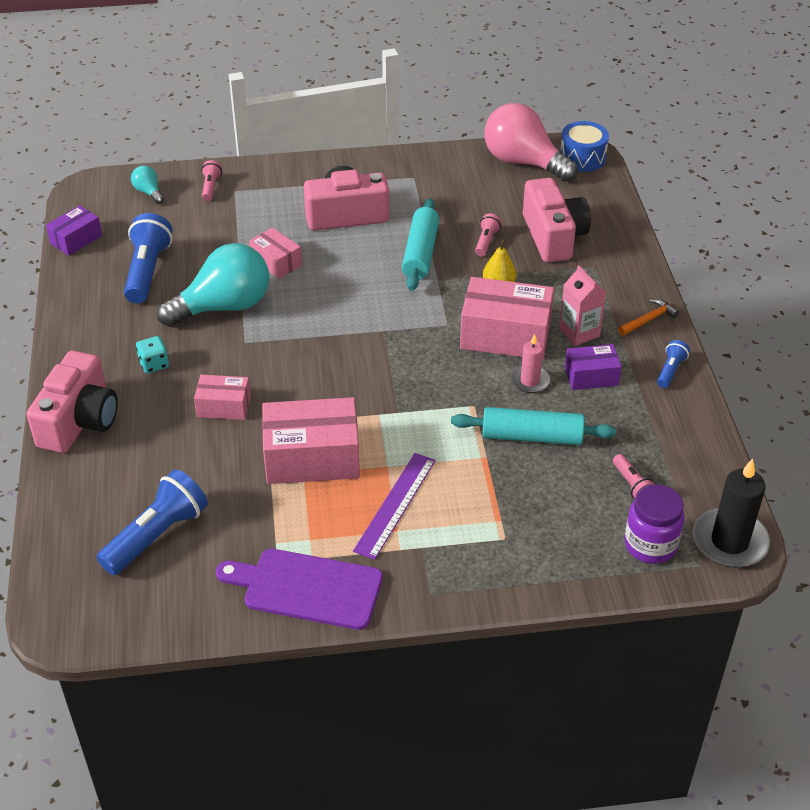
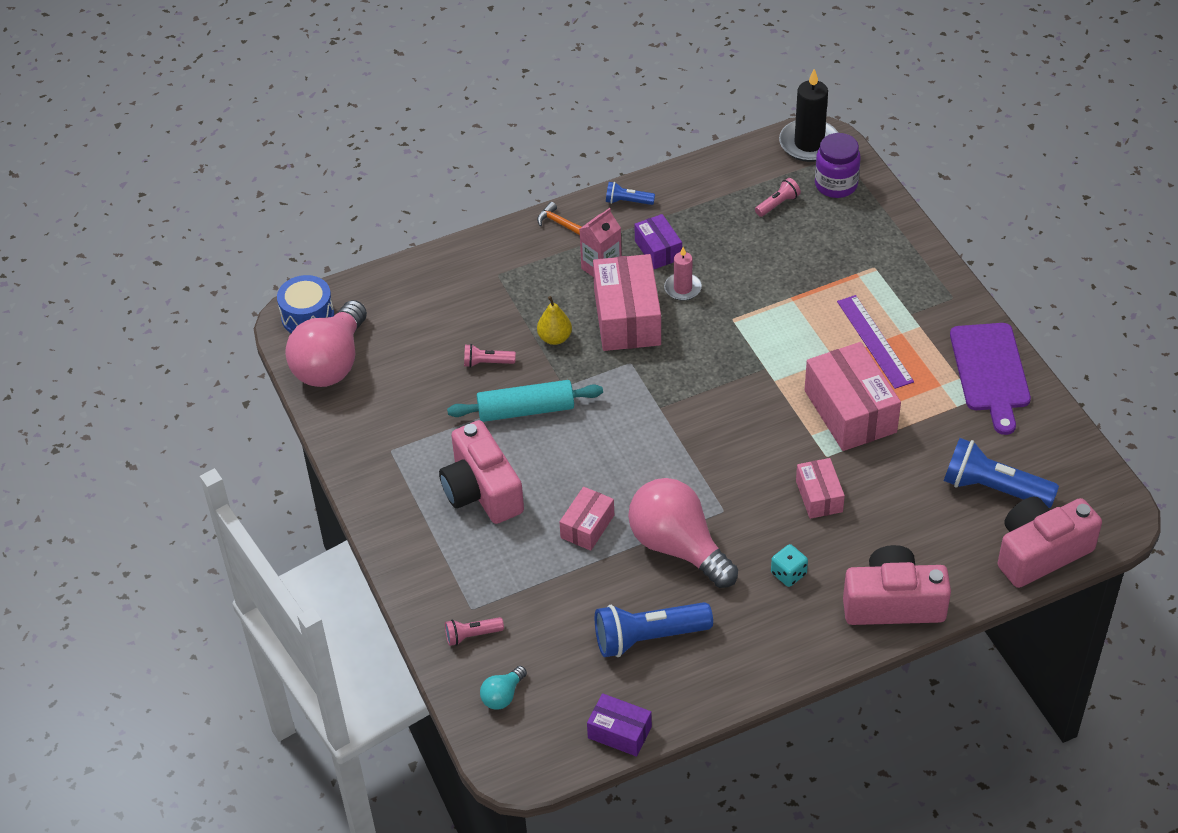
camera: 105 degrees left, 5 degrees up
(224, 307) = (678, 547): turquoise light bulb -> pink light bulb
(395, 505) = (874, 341): purple ruler -> purple ruler turned 60 degrees clockwise
(532, 436) = (752, 273): turquoise rolling pin -> none
(553, 236) = (459, 313): pink camera -> pink camera (1040, 552)

